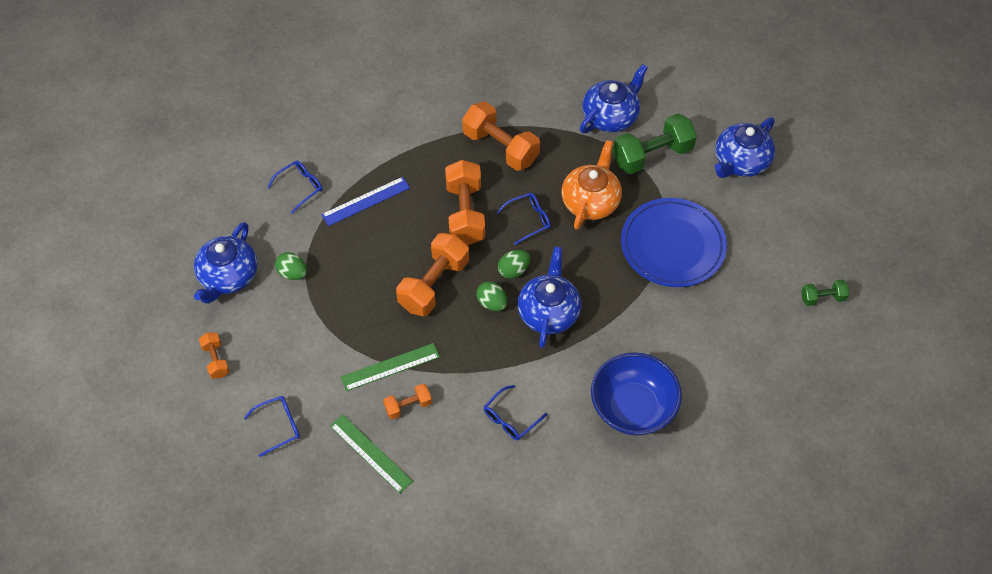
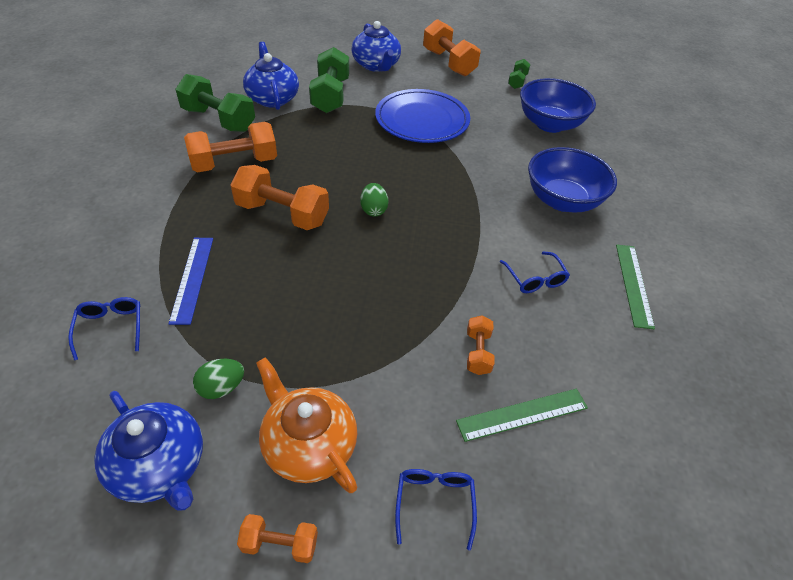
camera: 65 degrees left, 10 degrees down
(390, 367) = (419, 347): green ruler -> green ruler (634, 284)
(434, 284) = (344, 269): orange dumbbell -> orange dumbbell (449, 63)
(492, 303) = (398, 238): green egg -> none
(528, 220) = (328, 179): blue glasses -> none
(548, 100) = (219, 120): none -> green dumbbell
(548, 312) = (435, 207): blue teapot -> none
(591, 201) = (343, 140): orange teapot -> orange teapot (308, 444)
(759, 357) = (550, 124): none -> blue bowl

